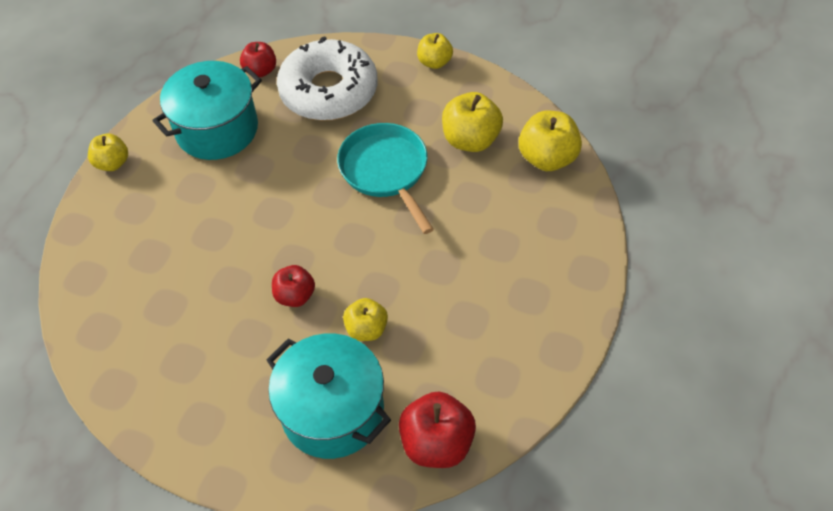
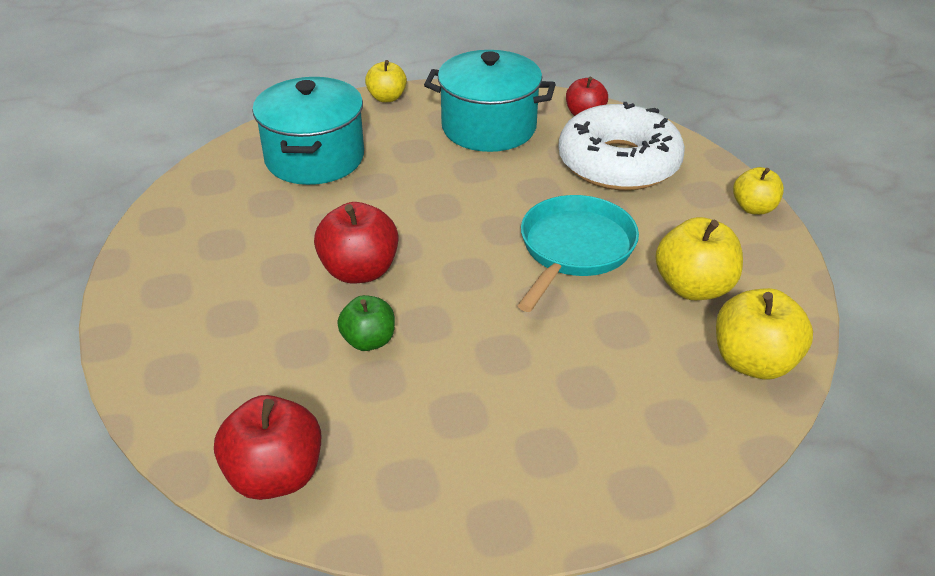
camera: 50 degrees right, 15 degrees down
(295, 296) = (359, 271): red apple -> red apple, size x1.58
(332, 411) = (249, 370): turquoise pot -> turquoise pot (314, 158)
(366, 329) = (368, 341): yellow apple -> green apple

